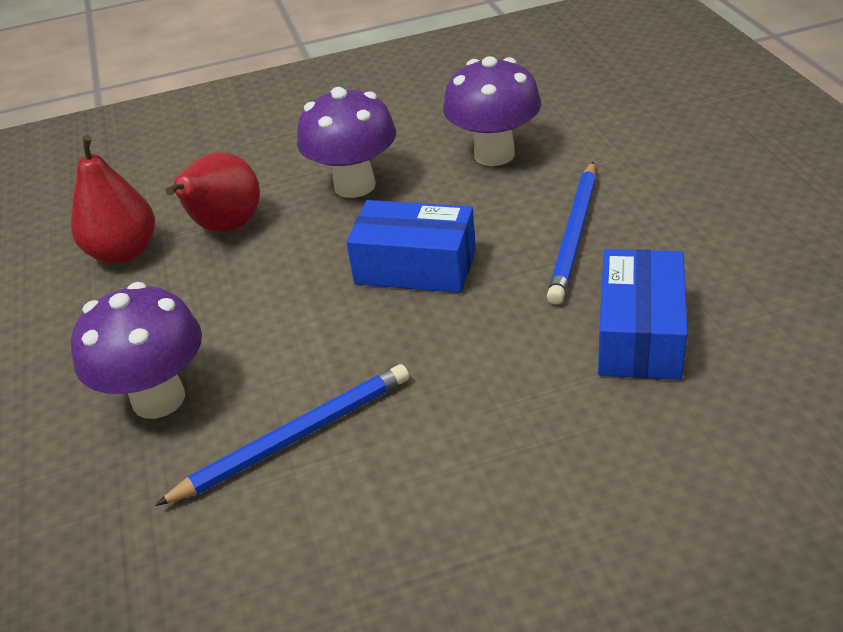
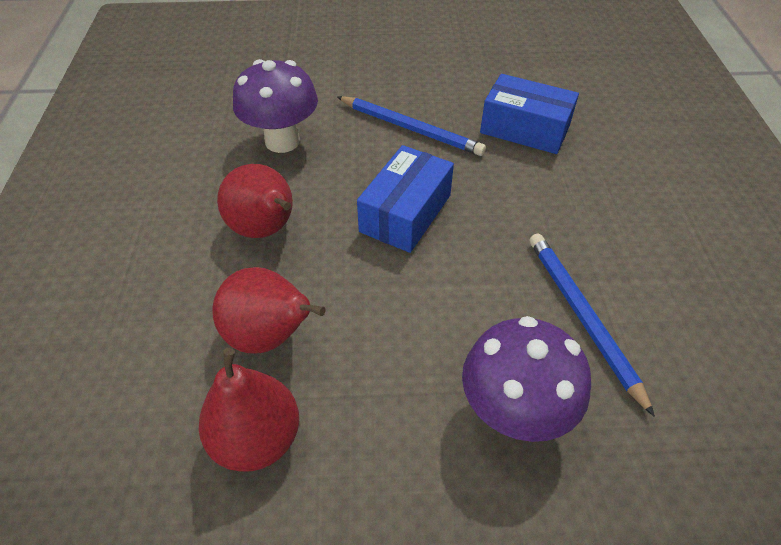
camera: 80 degrees left, 10 degrees up
(354, 185) = (265, 230): purple mushroom -> red pear

